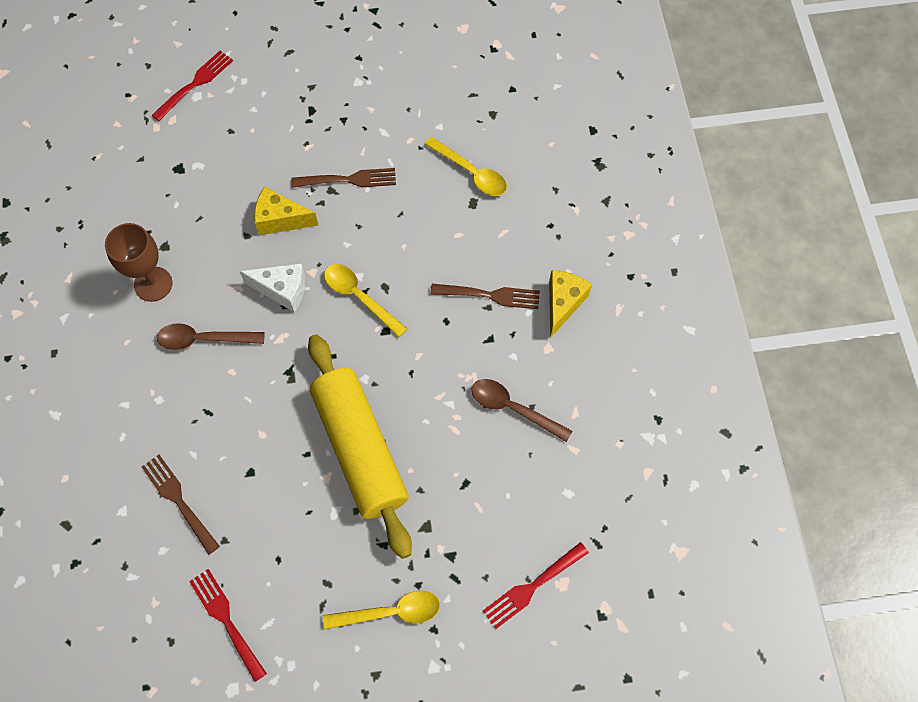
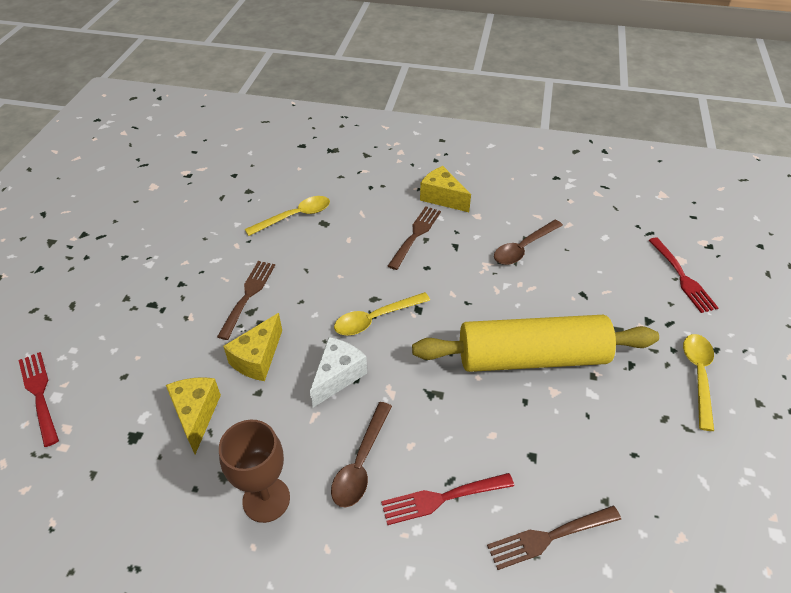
camera: 70 degrees left, 20 degrees down
(210, 201) = (196, 415): none -> yellow cheese
(226, 620) = (698, 521): red fork -> red fork (442, 498)

